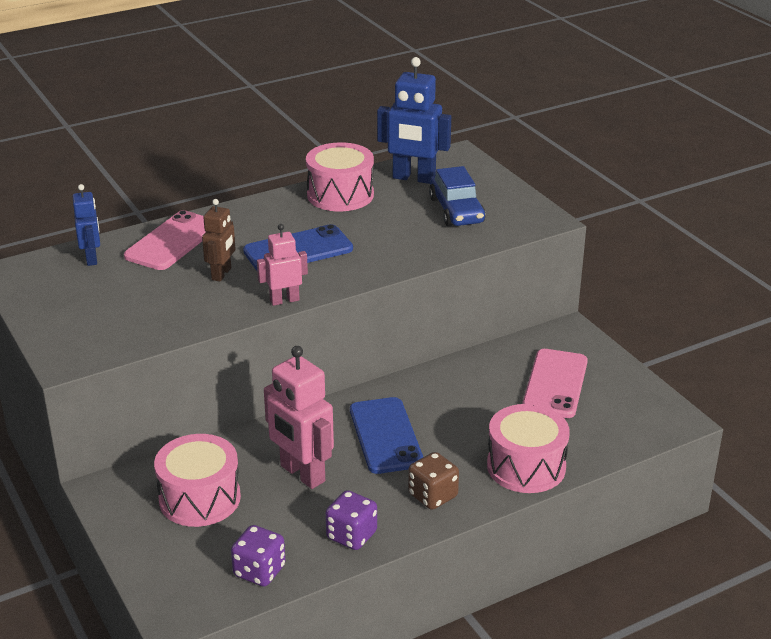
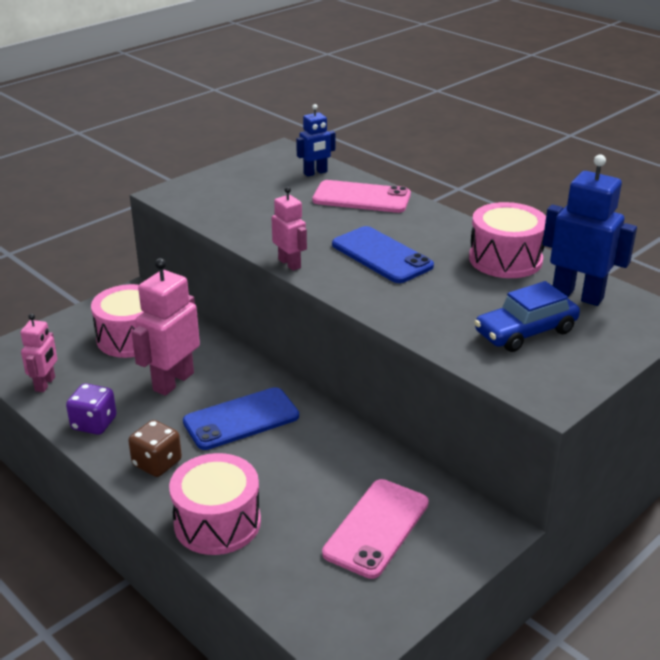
camera: 75 degrees right, 0 degrees up
(222, 274) = (319, 228): brown robot -> none
(259, 571) = (45, 384): purple dice -> pink robot
(413, 178) = (577, 295): blue robot -> blue robot turned 120 degrees clockwise
(555, 384) = (376, 528): pink phone -> pink phone turned 60 degrees counterclockwise

